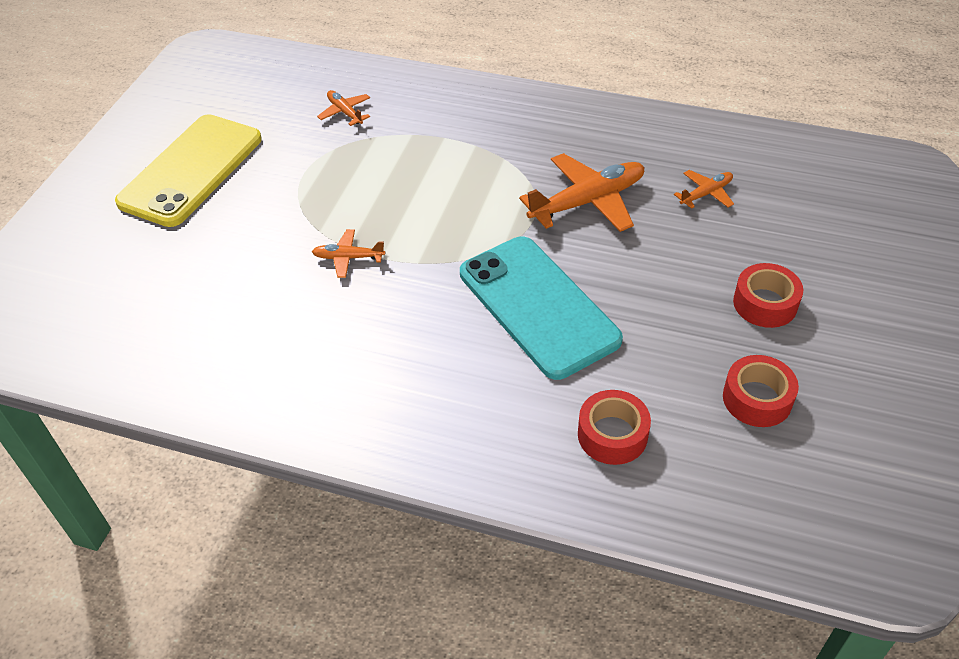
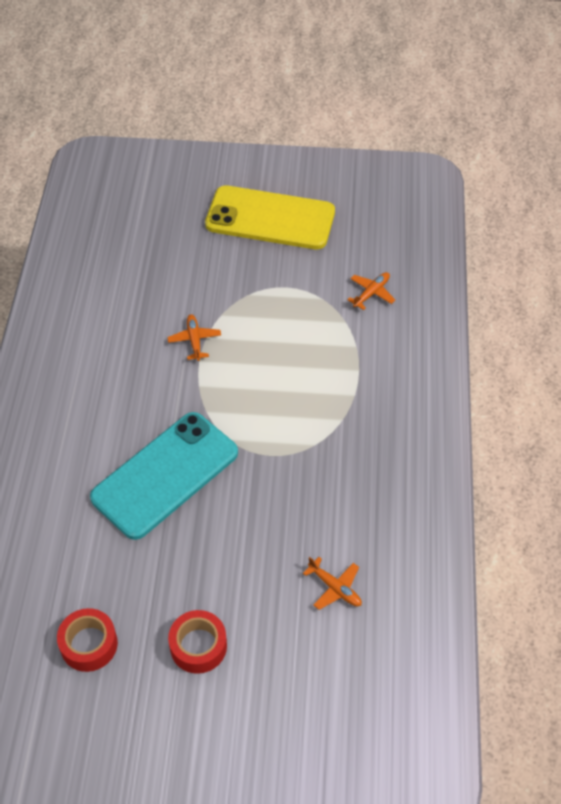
camera: 75 degrees right, 5 degrees up
(587, 202) = (299, 492): orange plane -> none
(612, 435) = (42, 544): red tape -> none

